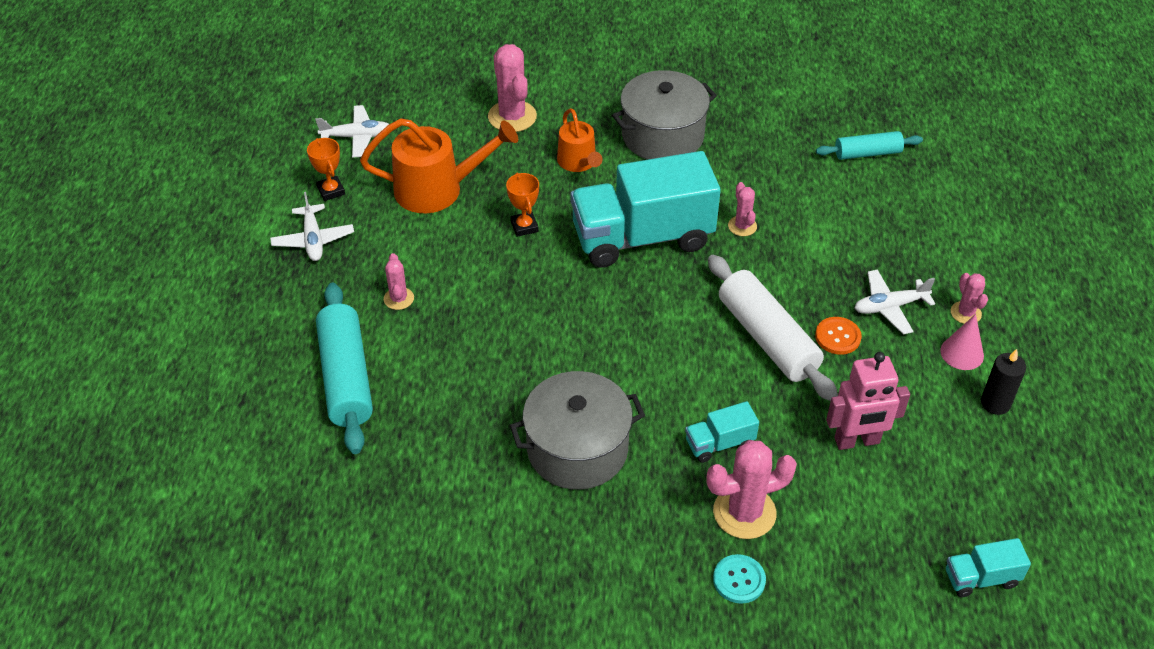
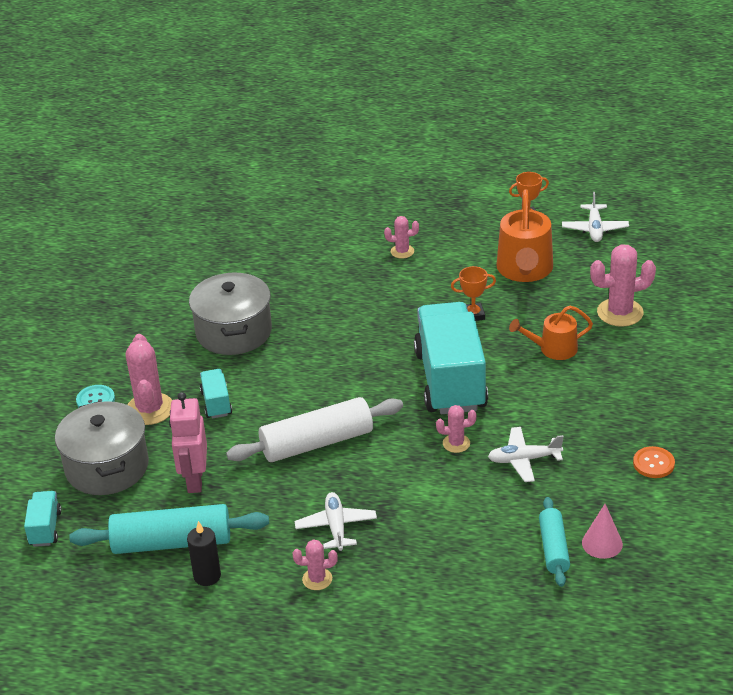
camera: 100 degrees right, 10 degrees down
(313, 240) = (473, 211): white plane -> white plane (524, 460)
(346, 377) = (330, 229): turquoise rolling pin -> turquoise rolling pin (172, 542)
(662, 136) = (589, 404): grey pot -> grey pot (107, 467)
(837, 337) = (308, 486): orange button -> orange button (653, 463)
(962, 353) = (269, 566): pink cone -> pink cone (602, 543)

